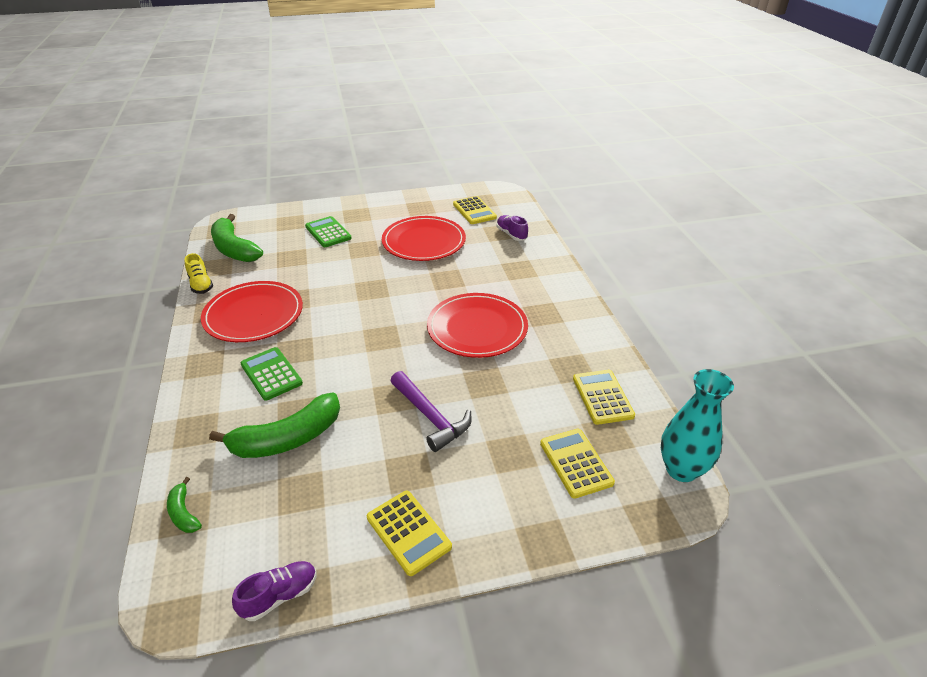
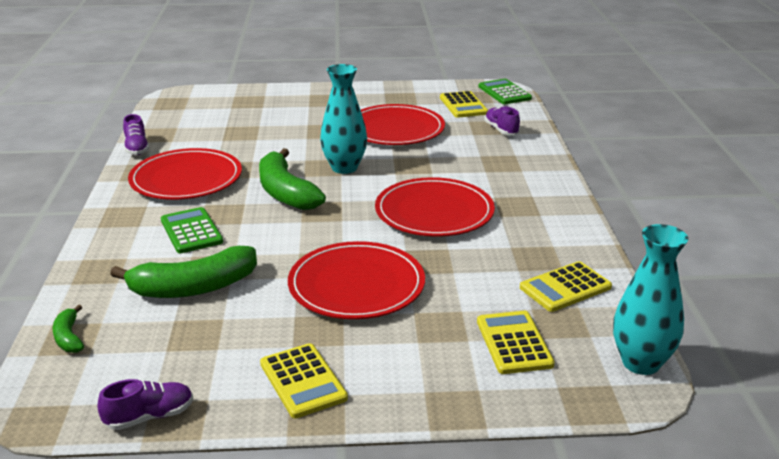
camera: 10 degrees right, 10 degrees down
(201, 284) = (137, 148): yellow shoe -> purple shoe
(234, 249) = (180, 120): green banana -> green banana (285, 192)
(328, 232) = (288, 113): green calculator -> green calculator (504, 93)
(390, 288) = (344, 168): none -> turquoise vase
(430, 417) = (356, 285): purple hammer -> red plate
(602, 397) = (565, 287): yellow calculator -> yellow calculator turned 120 degrees counterclockwise

